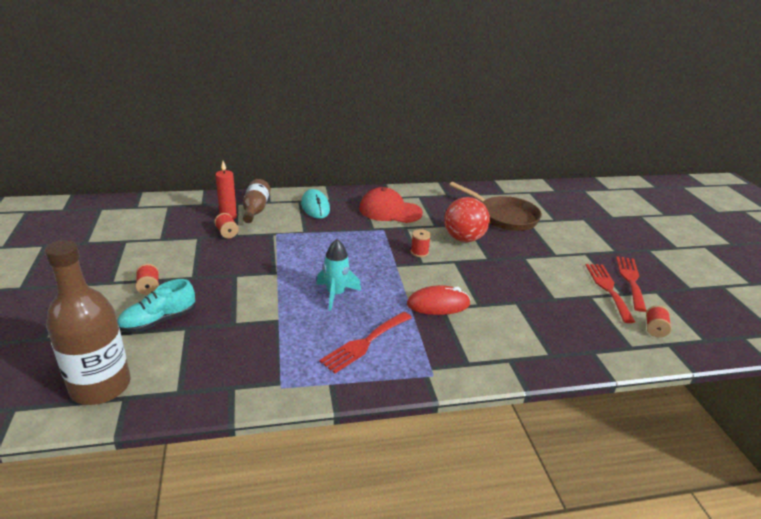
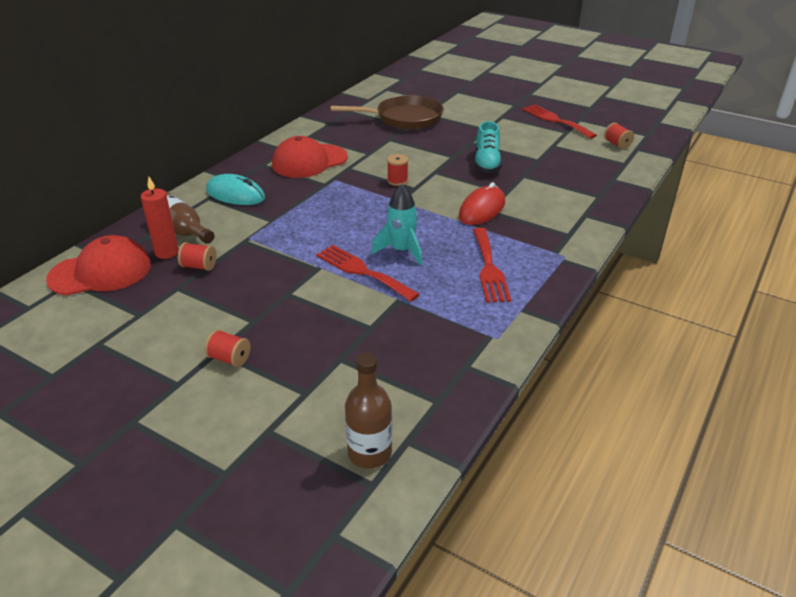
camera: 45 degrees left, 5 degrees up
(100, 386) = (369, 453): brown bottle -> brown bottle, size x0.61
(158, 321) = (303, 374): turquoise shoe -> turquoise shoe (487, 163)
(187, 209) = (101, 272): none -> red cap
(463, 239) = (408, 152): red ball -> none
(608, 289) = (554, 134): red fork -> red fork (362, 271)

